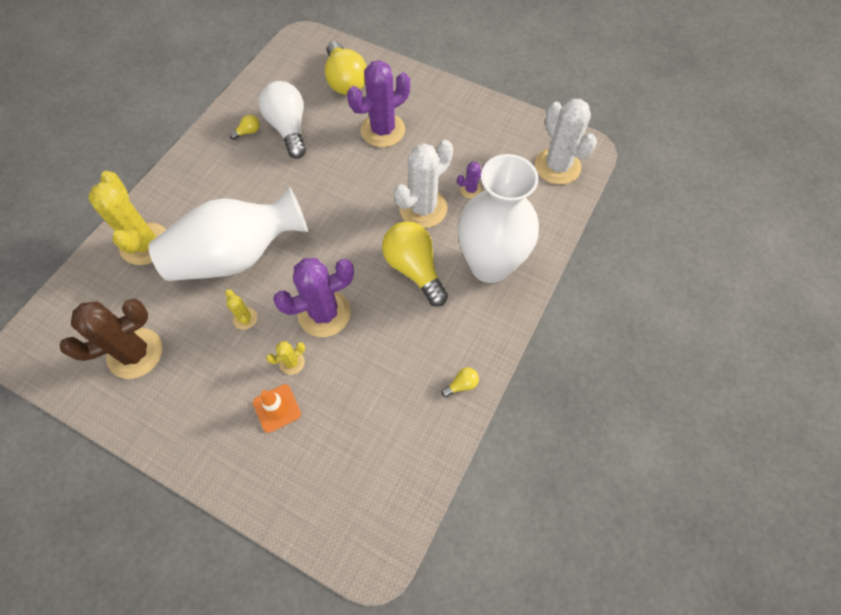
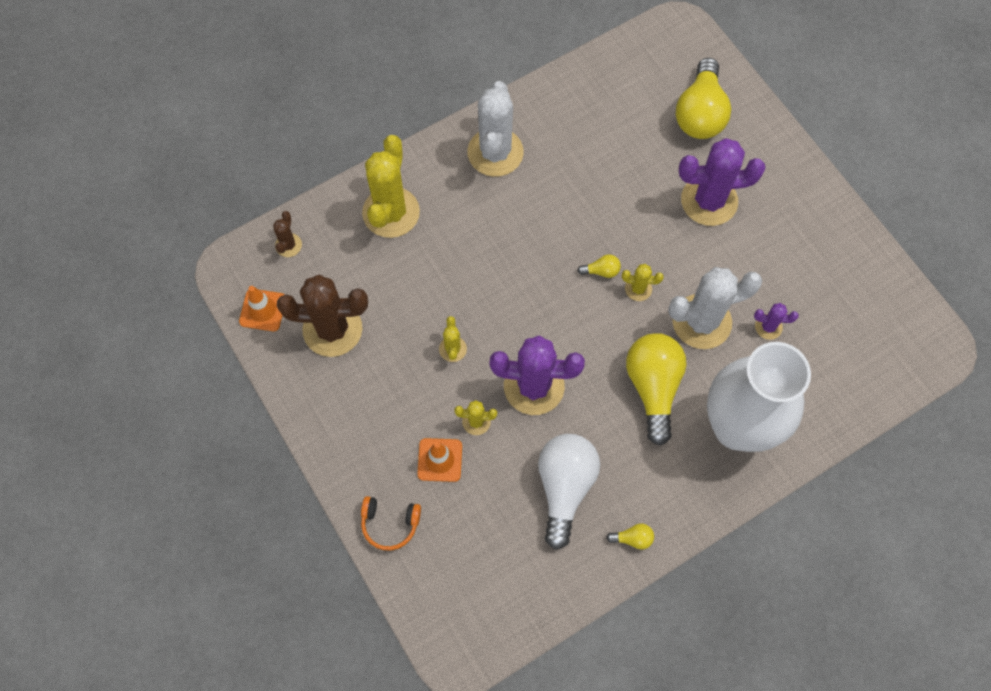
camera: 30 degrees right, 5 degrees up
(65, 368) = (263, 310): none -> orange traffic cone
(67, 307) = (288, 245): none -> brown cactus
(236, 256) = (476, 274): white vase -> none
(248, 132) = (557, 128): yellow light bulb -> yellow light bulb (601, 271)
(259, 483) = (390, 524): none -> orange headphones
(289, 128) = (604, 146): white light bulb -> white light bulb (564, 487)
(365, 208) = (638, 289): none -> yellow cactus
(557, 166) = (888, 350): white cactus -> white cactus (495, 152)

